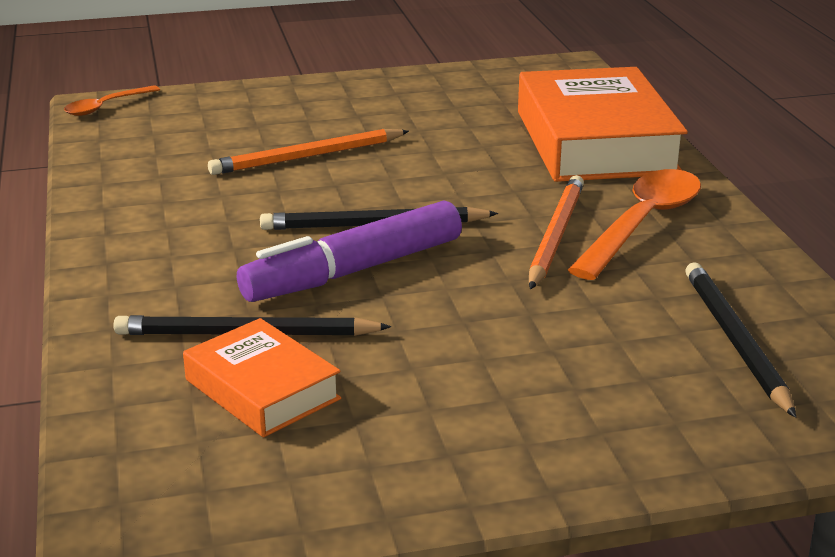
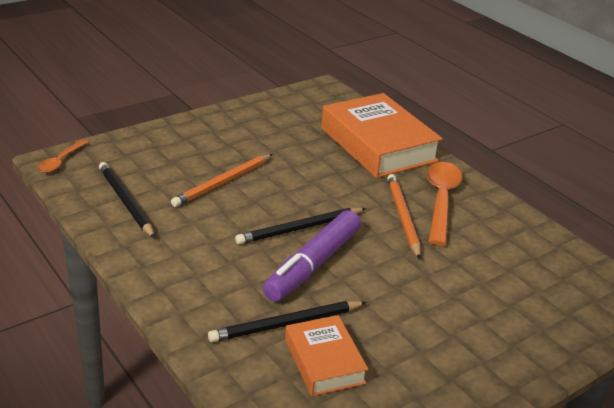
camera: 25 degrees left, 5 degrees up
(262, 389) = (324, 361): orange book -> orange book turned 45 degrees clockwise
(734, 340) = (535, 271): black pencil -> black pencil (125, 202)

